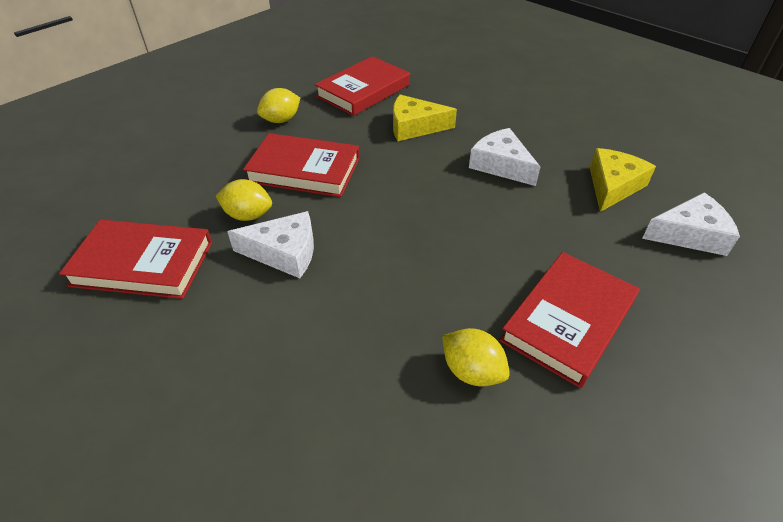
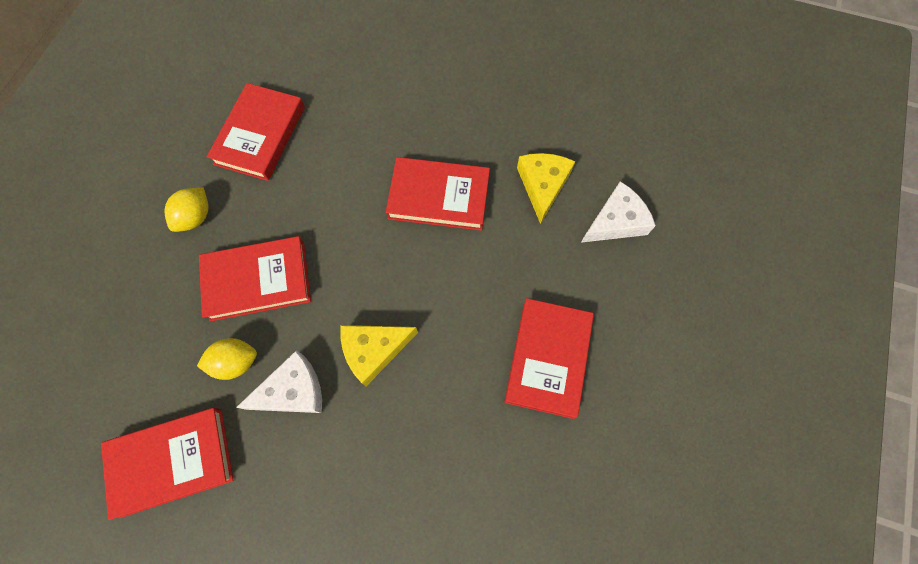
camera: 25 degrees left, 25 degrees up
(414, 127) = (337, 173): yellow cheese -> yellow cheese (374, 350)
(472, 371) = (494, 440): yellow lemon -> none
(501, 165) = (439, 197): white cheese -> red book

